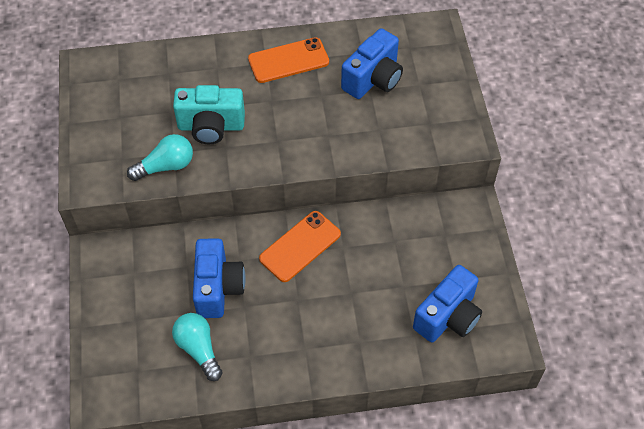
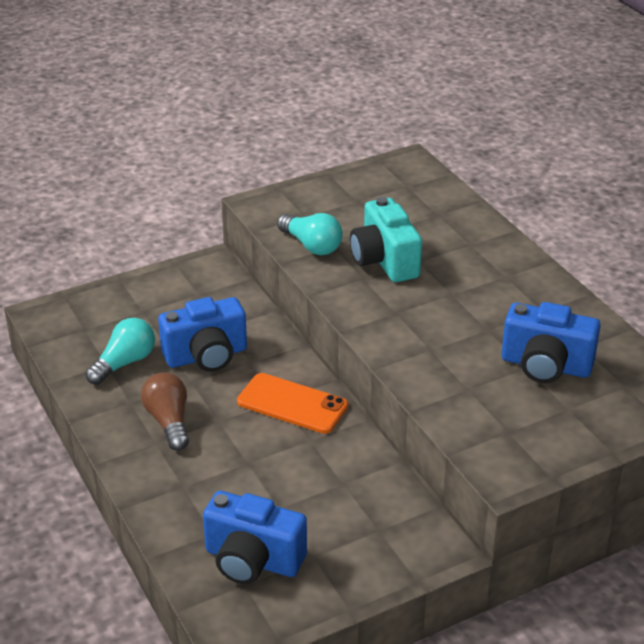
camera: 70 degrees right, 20 degrees down
(285, 334) = (169, 421): none -> brown light bulb
(288, 60) = (521, 291): orange phone -> none

